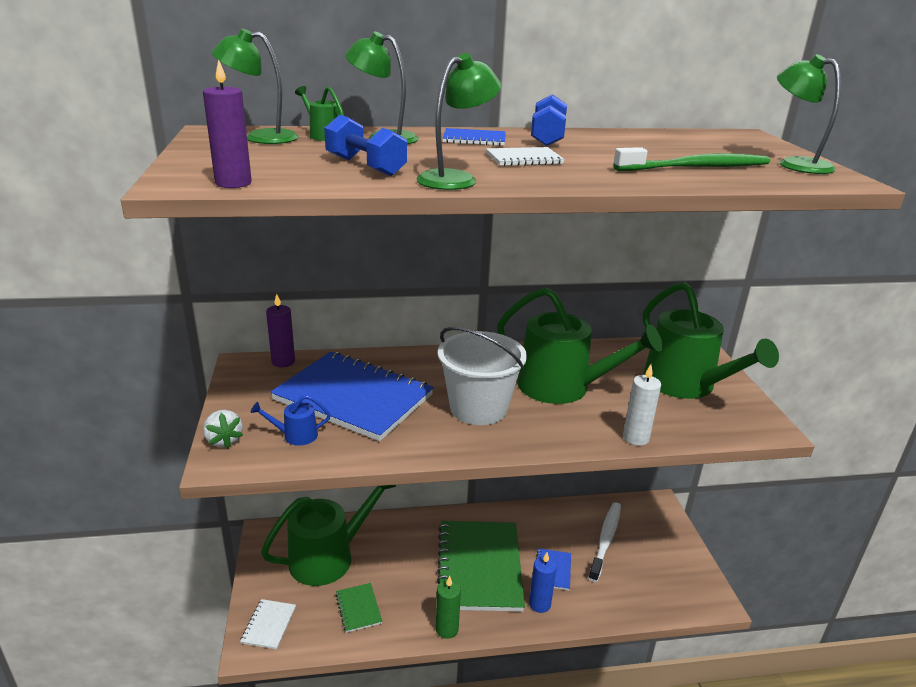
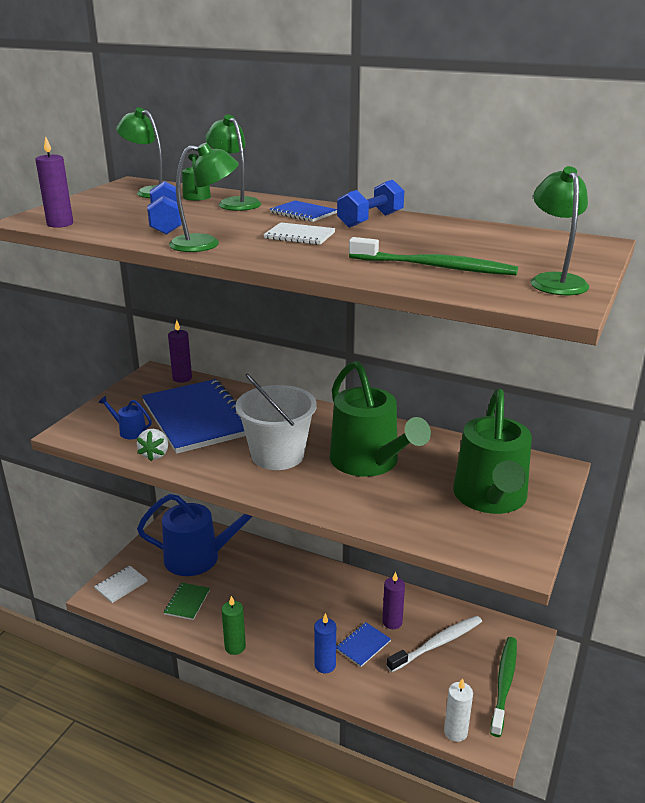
camera: 35 degrees right, 0 degrees up
(224, 440) = (85, 419): white strawberry -> white strawberry (155, 454)
(328, 557) = (199, 557): green watering can -> blue watering can
(479, 567) = (303, 614): green notebook -> none
(556, 538) = (392, 622): none -> purple candle
(636, 438) = (376, 522): white candle -> white candle (455, 732)
(678, 549) = (504, 684): none -> green toothbrush

